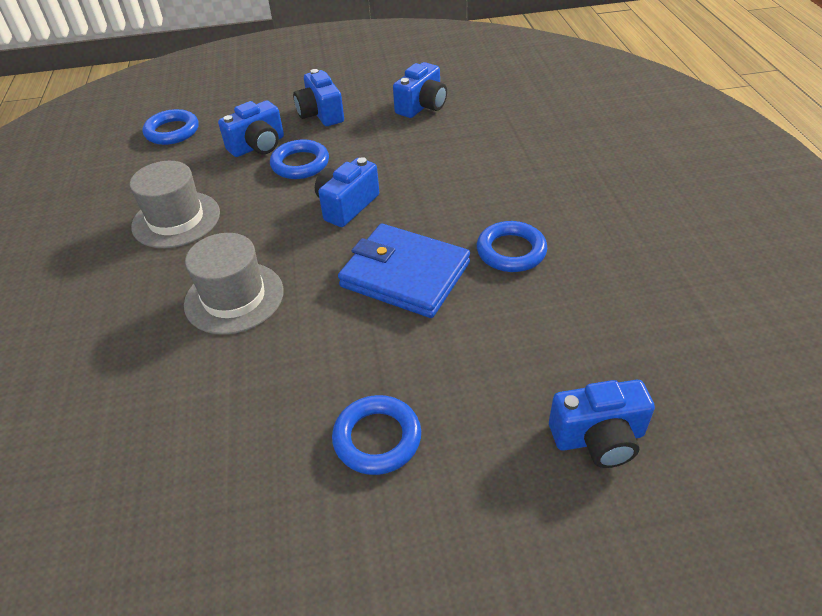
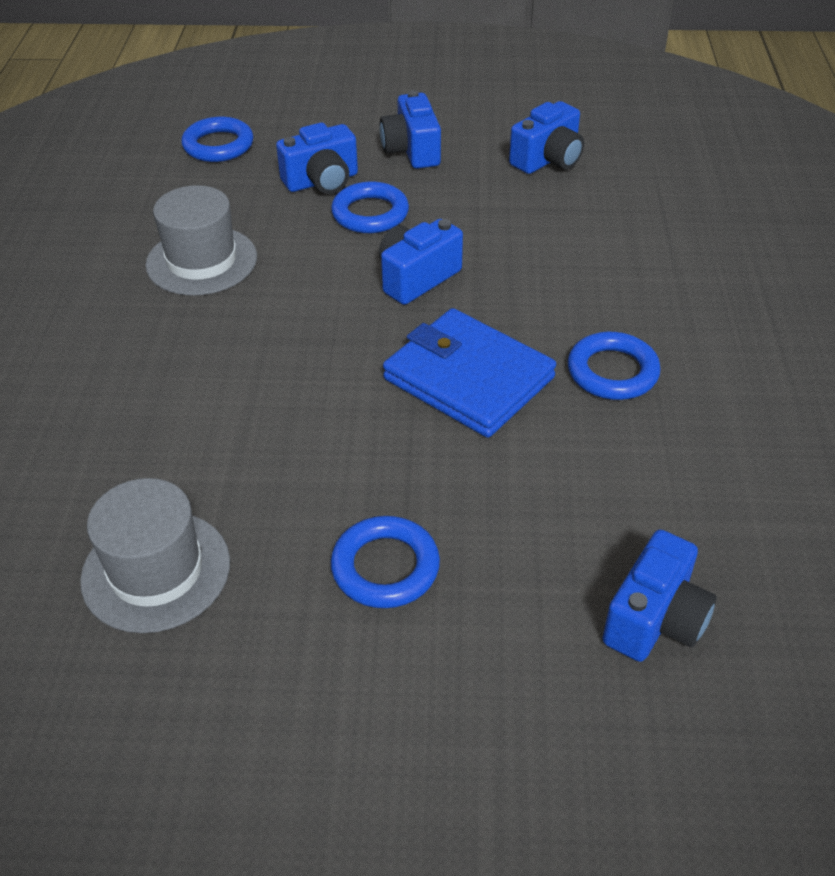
camera: 10 degrees right, 0 degrees up
(234, 297) = (252, 370): grey hat -> grey hat (156, 571)
(598, 438) = (655, 619): blue camera -> blue camera turned 60 degrees counterclockwise

